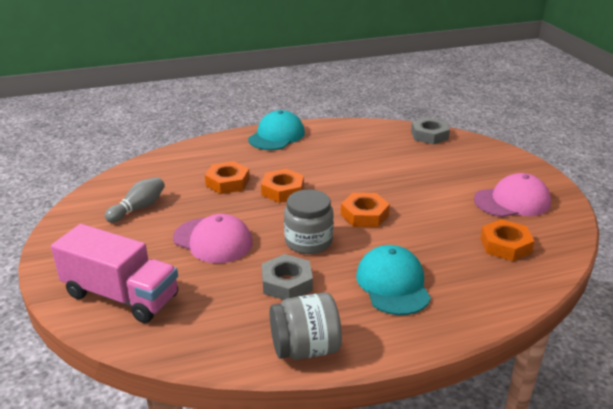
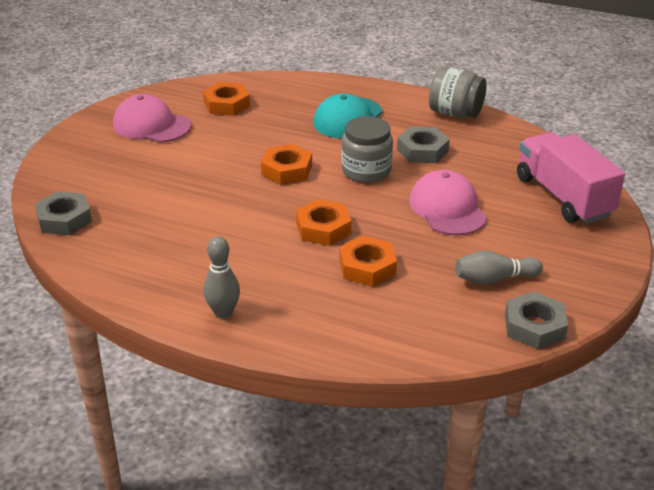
camera: 140 degrees left, 5 degrees up
(94, 194) = (534, 326): none -> grey nut
(276, 136) = (223, 312): turquoise cap -> grey bowling pin

